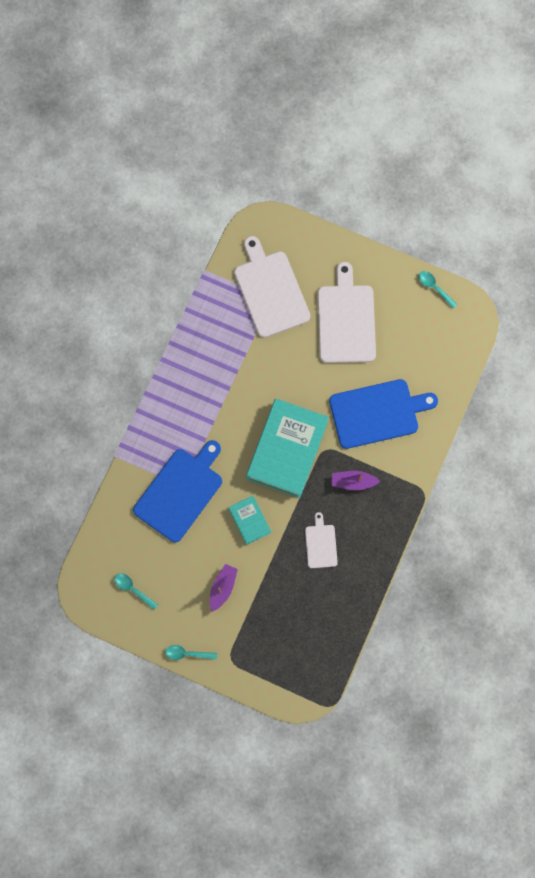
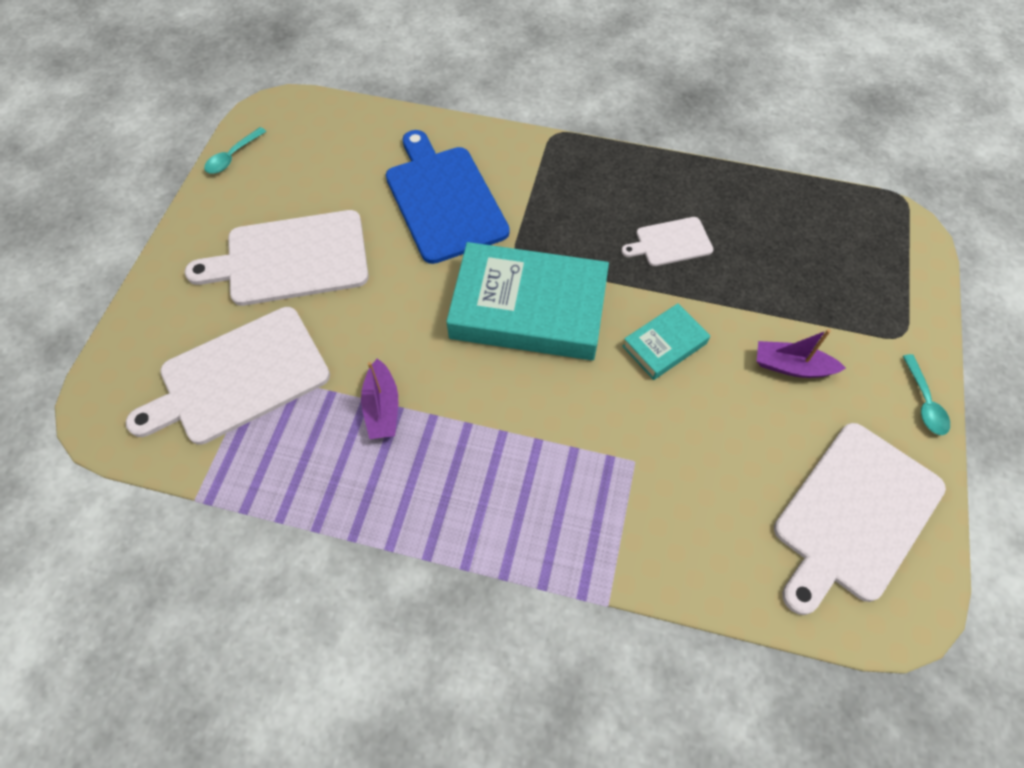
camera: 100 degrees left, 15 degrees down
(133, 589) = (854, 515): turquoise spoon -> white cutting board
(180, 492) = (646, 464): blue cutting board -> none
(353, 482) = (560, 215): purple boat -> purple boat (382, 407)

